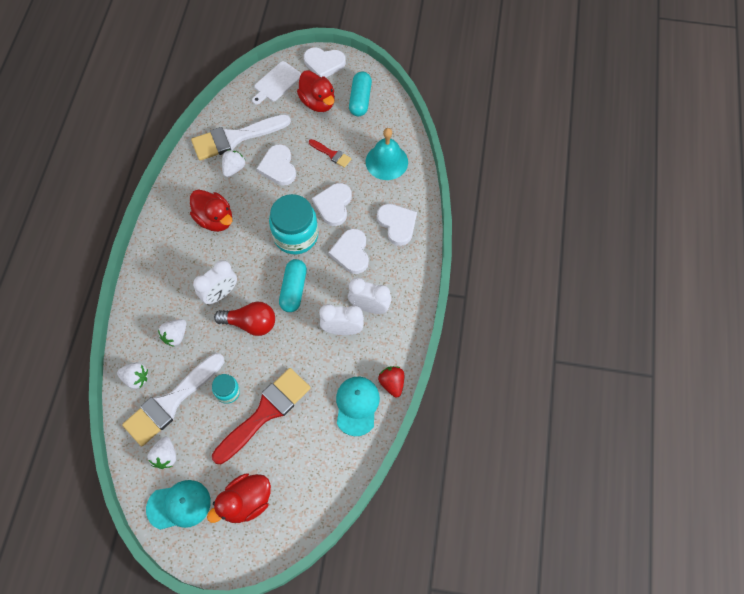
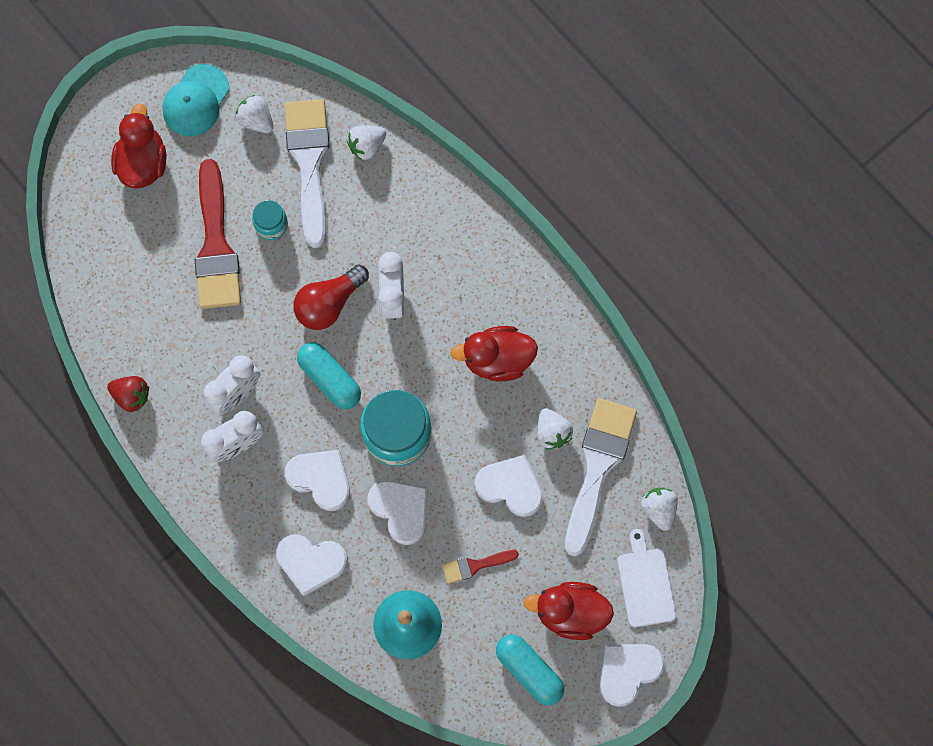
camera: 130 degrees right, 10 degrees up
(175, 336) = (382, 217): white strawberry -> white strawberry (658, 509)
(357, 405) = (141, 341): turquoise cap -> none

